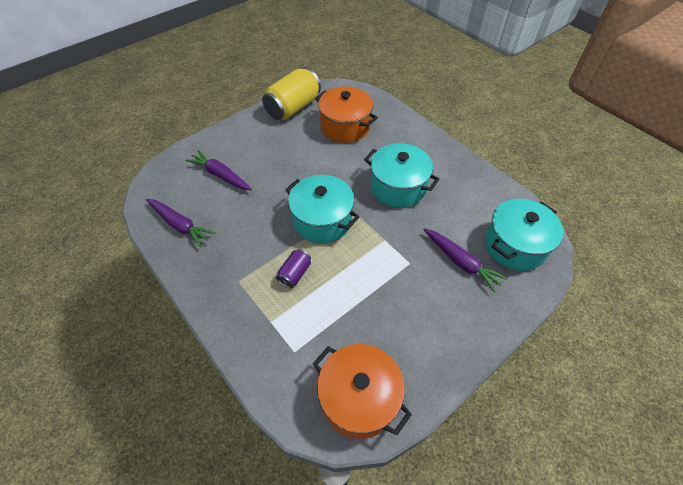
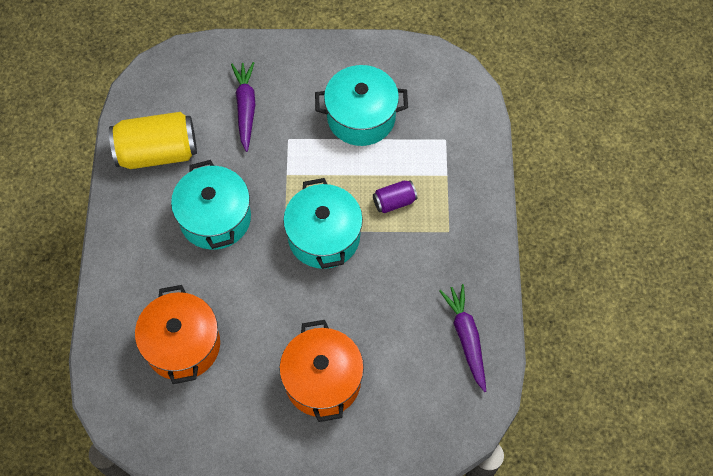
camera: 140 degrees left, 10 degrees up
(220, 175) = (382, 378): purple carrot -> none
(293, 107) = (211, 432): yellow can -> yellow can (157, 152)
(359, 398) = (424, 77): orange pot -> orange pot (322, 380)
(514, 246) = (184, 87): turquoise pot -> turquoise pot (361, 117)

